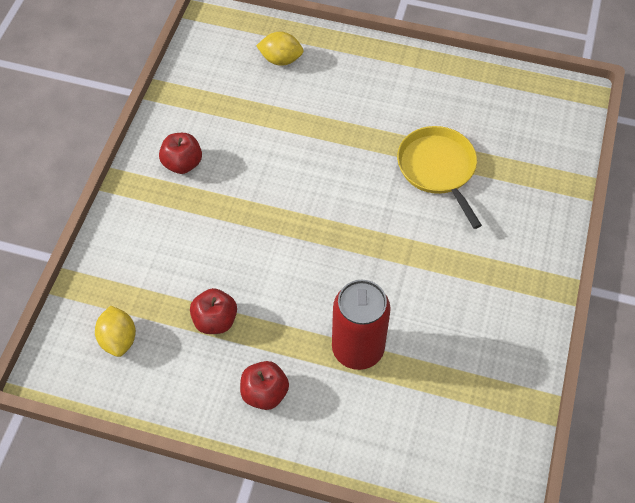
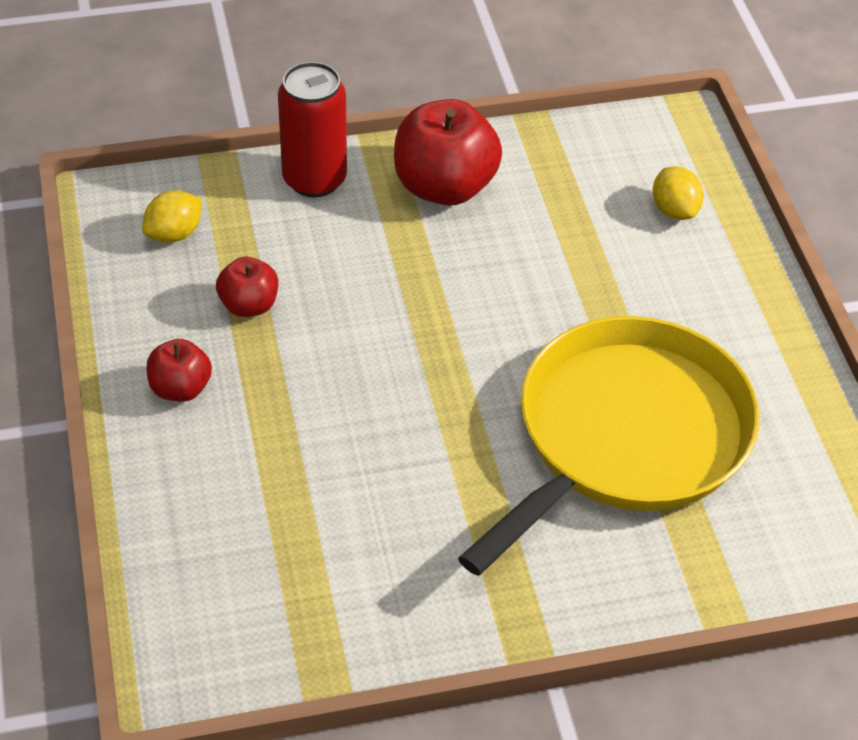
camera: 60 degrees right, 10 degrees down
(182, 163) = (444, 187): red apple -> red apple, size x1.85
(358, 349) = (293, 454): red can -> red can (314, 179)
(438, 169) = (625, 437): yellow pan -> yellow pan, size x1.92

